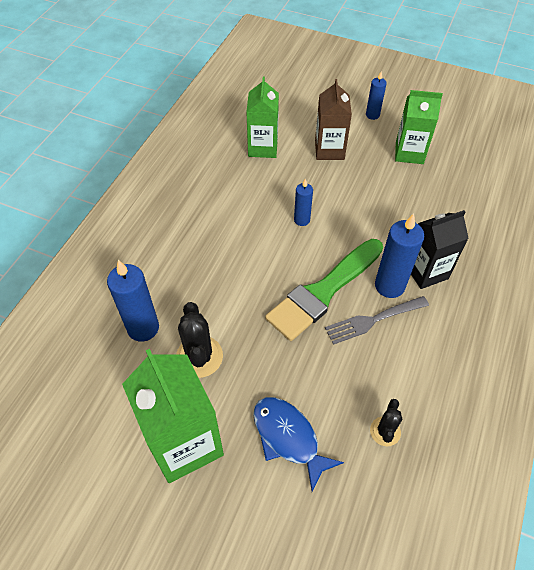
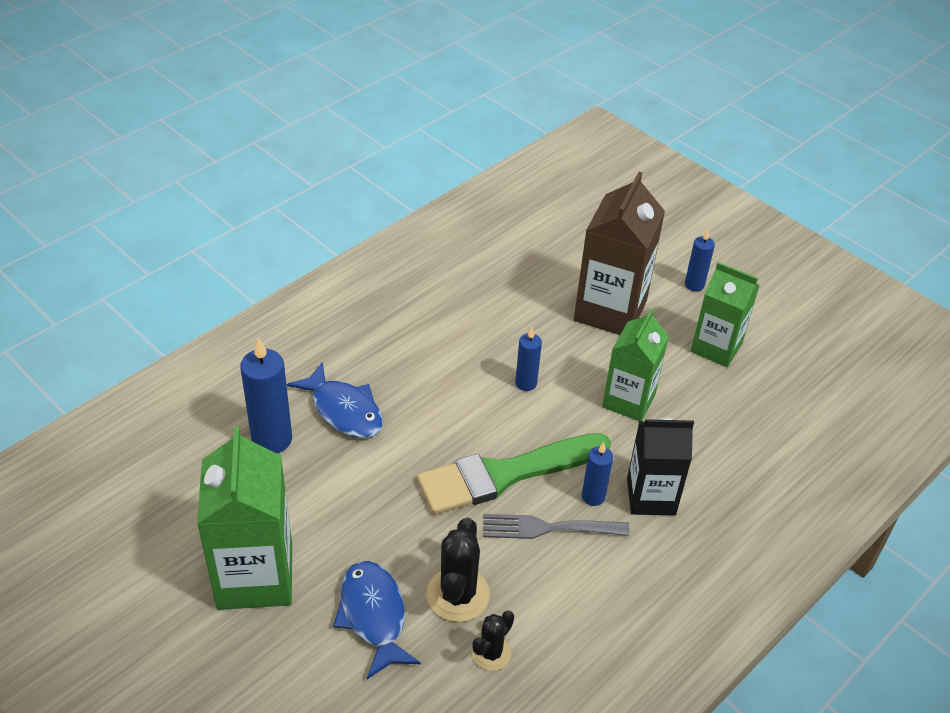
camera: 20 degrees right, 10 degrees down
(185, 285) = (344, 410): none -> blue fish
(199, 356) = (319, 493): black cactus -> black cactus (458, 595)
(263, 147) = (525, 281): green carton -> green carton (628, 400)
(329, 150) = (610, 310): brown carton -> brown carton, size x1.50
(389, 286) = (593, 497): blue candle -> blue candle, size x0.58

